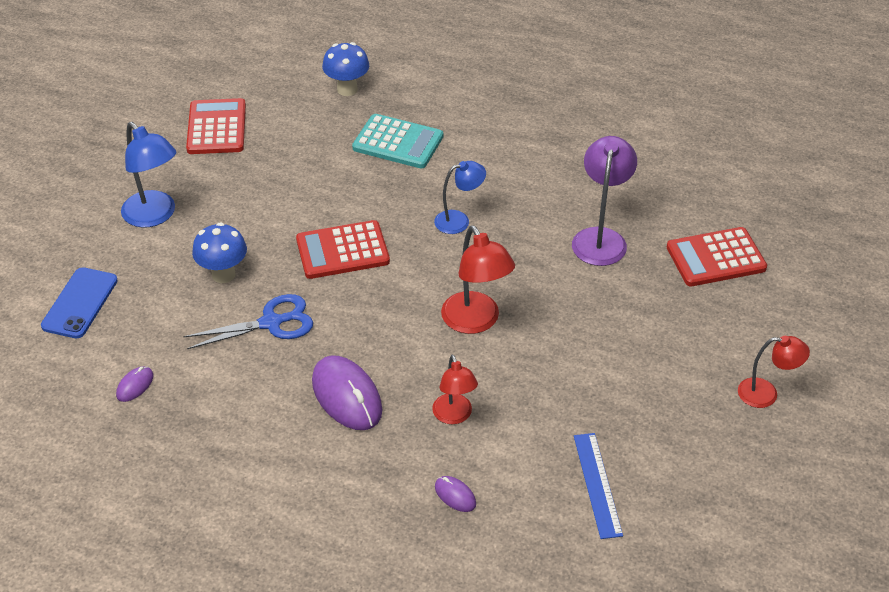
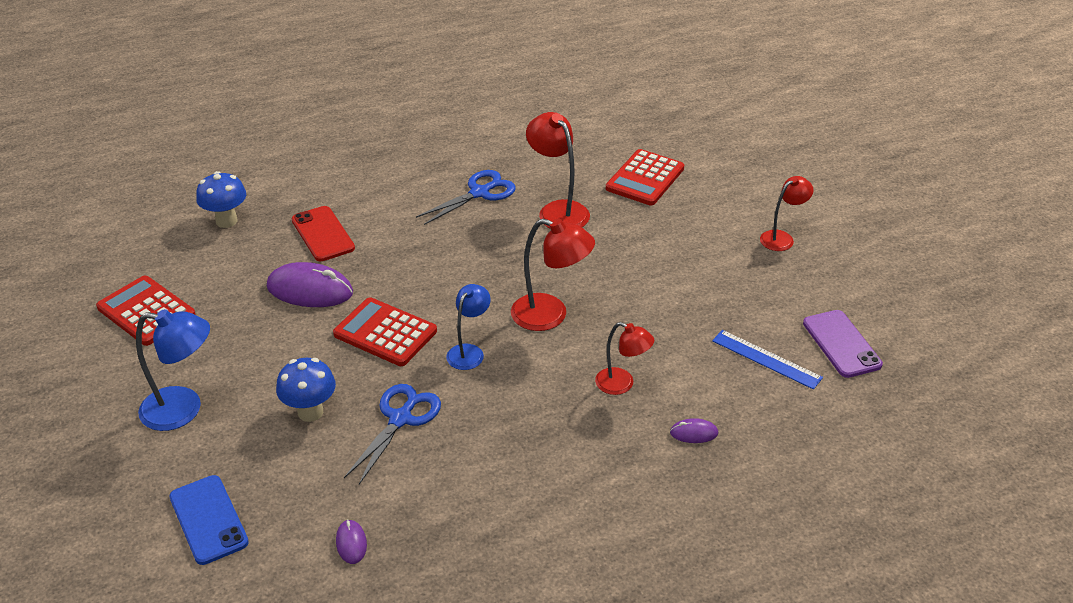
camera: 45 degrees left, 5 degrees down
(342, 251) = (385, 333): red calculator -> red calculator turned 90 degrees clockwise
(347, 396) = (530, 426): purple mouse -> purple mouse (310, 290)
(398, 142) = (322, 234): turquoise calculator -> red phone
(459, 220) = (445, 258): blue lamp -> blue lamp (469, 352)
(557, 182) = (479, 193): none -> blue scissors
(600, 238) = (558, 210): purple lamp -> red lamp
(682, 522) = (841, 344): none -> purple phone

